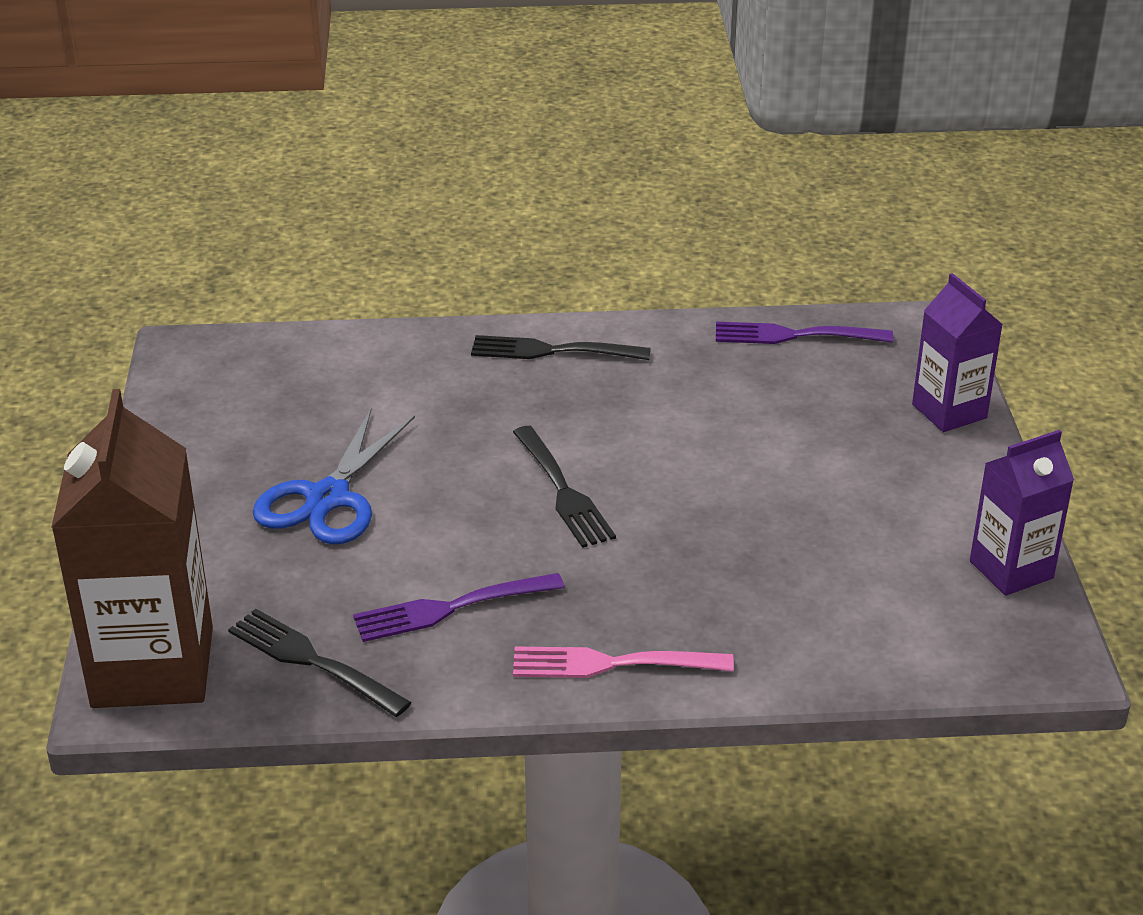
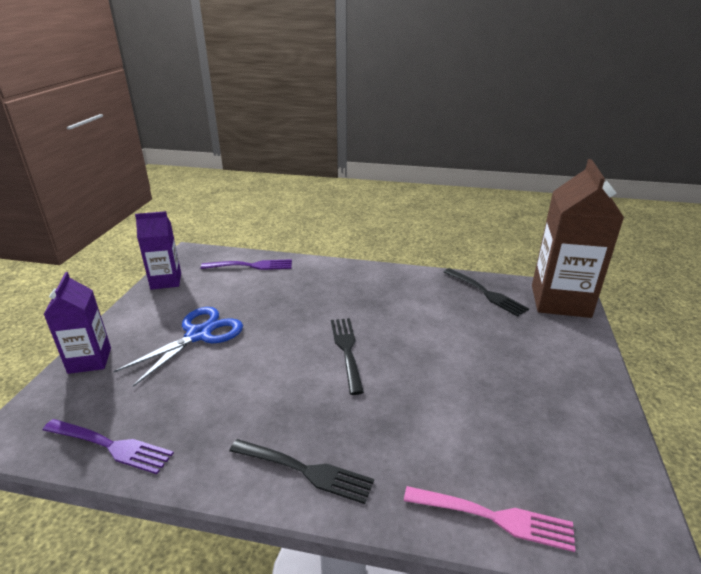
camera: 165 degrees left, 5 degrees down
(328, 498) = (487, 370): blue scissors -> blue scissors (198, 335)
(450, 608) = (422, 303): purple fork -> purple fork (251, 266)
(612, 664) = (357, 274): pink fork -> pink fork (494, 518)

